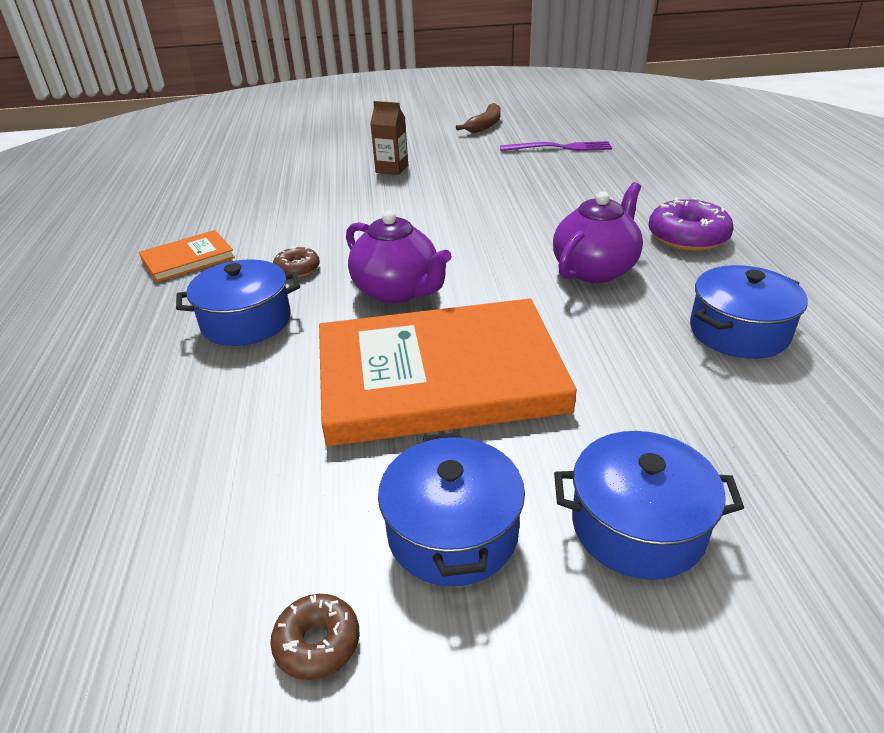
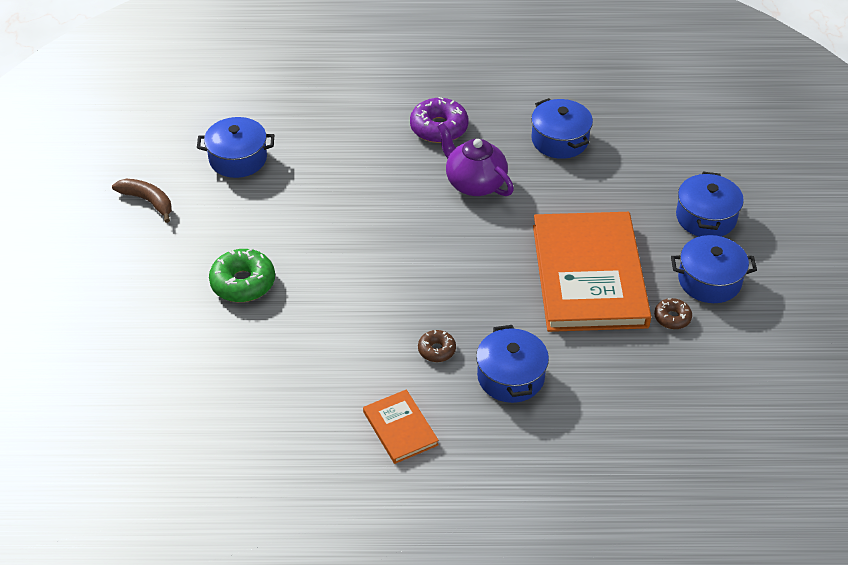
camera: 85 degrees left, 10 degrees up
(317, 643) = (769, 329): brown donut -> brown donut (672, 318)
(392, 169) = (243, 283): brown carton -> green donut
(397, 291) = (483, 290): purple teapot -> none
(559, 148) = (238, 159): purple fork -> blue pot

